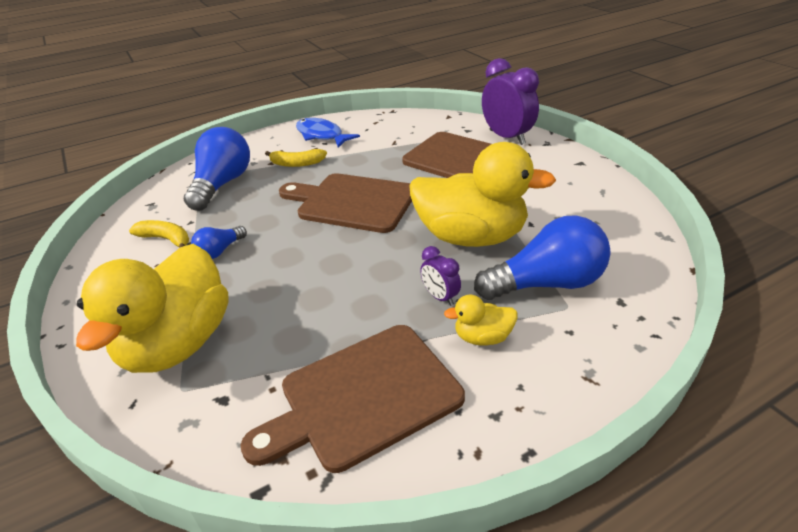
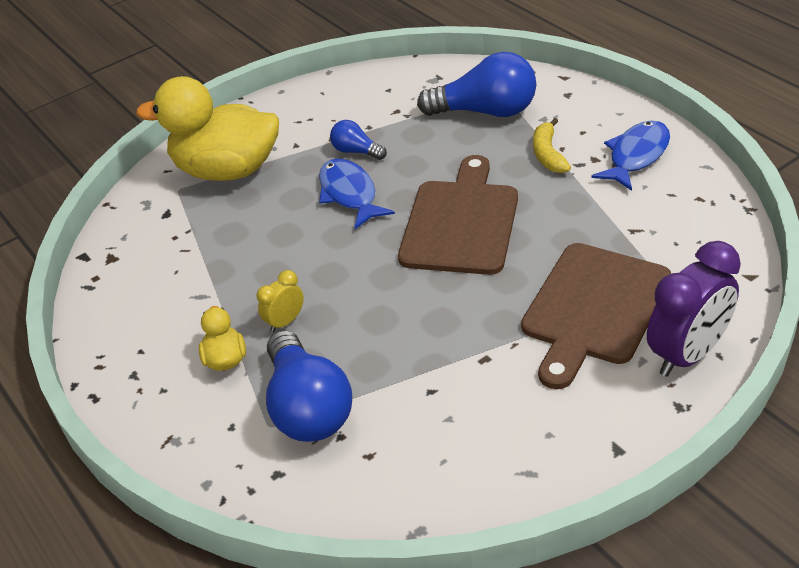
camera: 85 degrees right, 5 degrees up
(166, 239) = (373, 111): yellow banana -> none
(280, 256) = (349, 194): none -> blue fish
(363, 397) = (161, 290): brown cutting board -> none
(440, 297) = (285, 322): purple clock -> yellow clock
(471, 237) = (395, 336): yellow duck -> none

